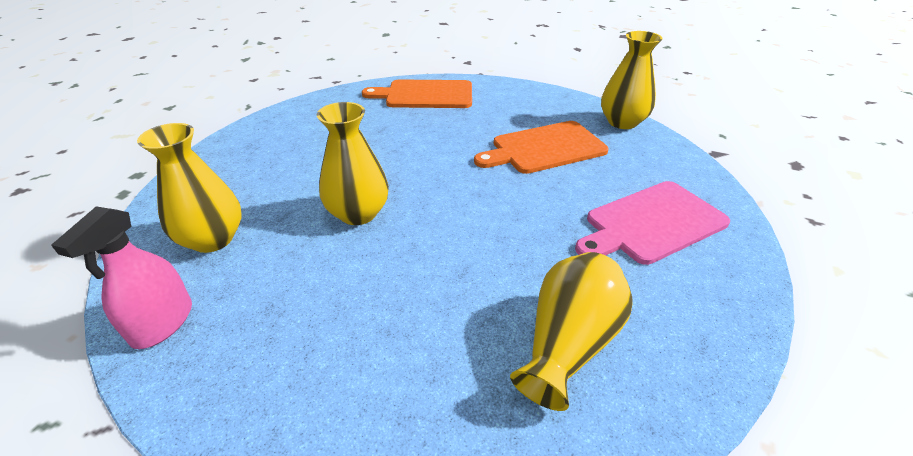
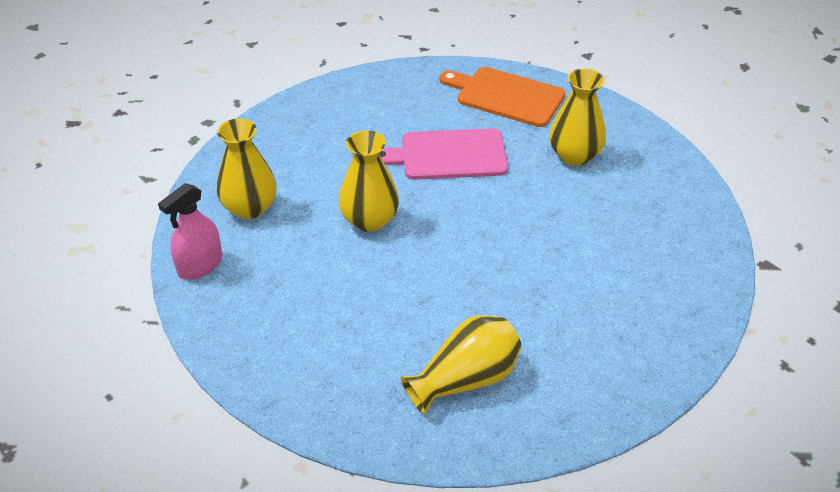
camera: 25 degrees right, 5 degrees up
(544, 148) = (583, 203): orange cutting board -> none
(622, 122) = (695, 195): yellow vase -> yellow vase (574, 155)
(652, 223) = (618, 313): pink cutting board -> pink cutting board (448, 155)

